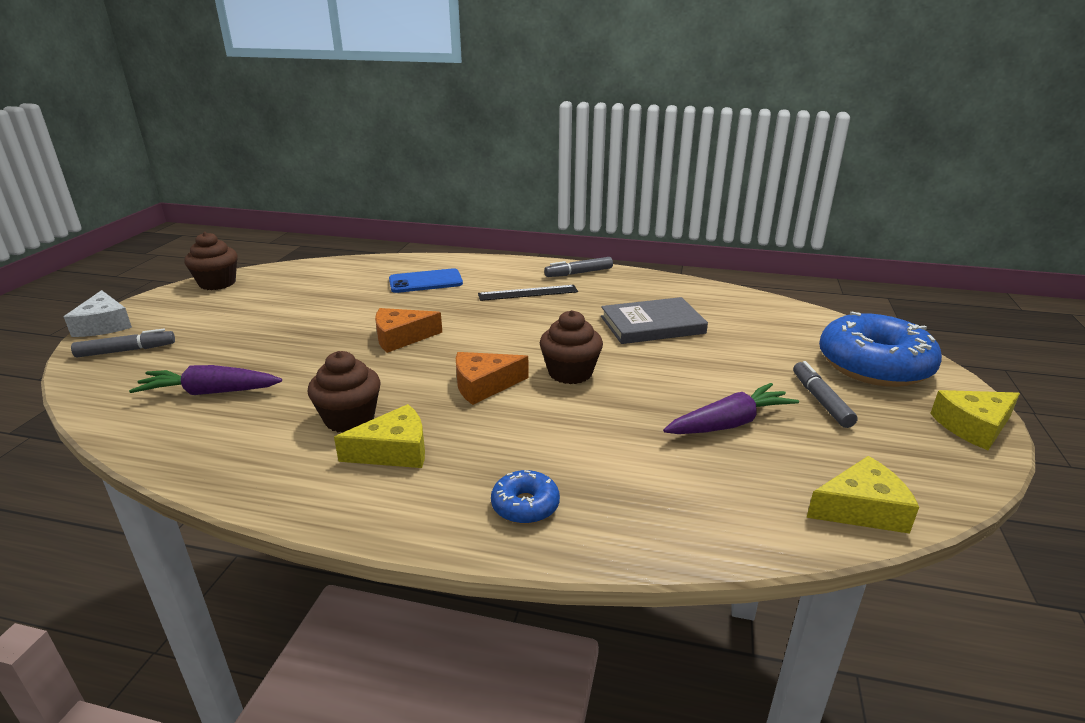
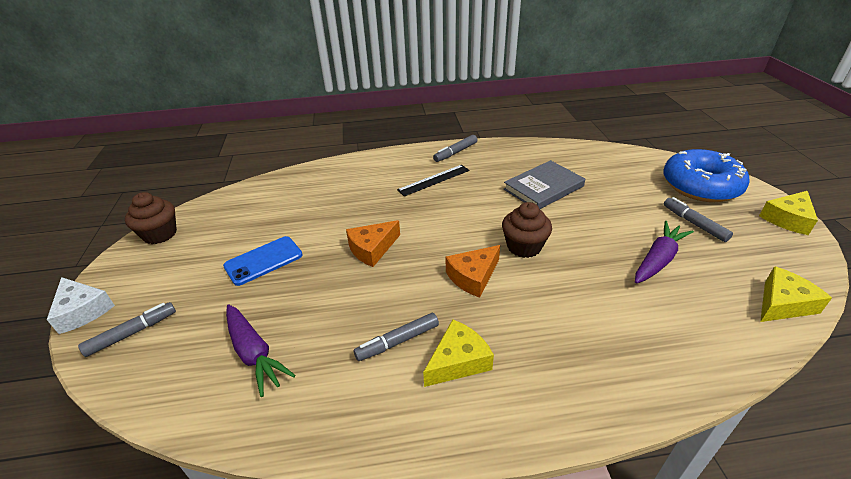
camera: 20 degrees left, 10 degrees up
(210, 392) = (254, 353): purple carrot -> purple carrot turned 105 degrees counterclockwise
(349, 418) = (398, 341): brown cupcake -> grey marker
(425, 282) = (346, 188): blue phone -> blue phone (263, 261)
(525, 506) = (591, 377): blue donut -> none

